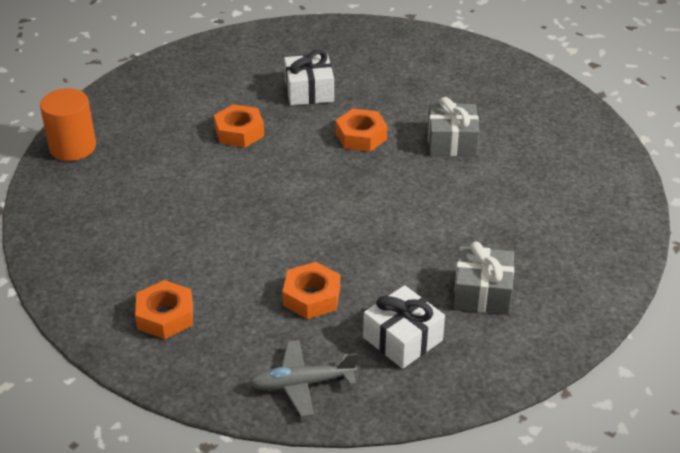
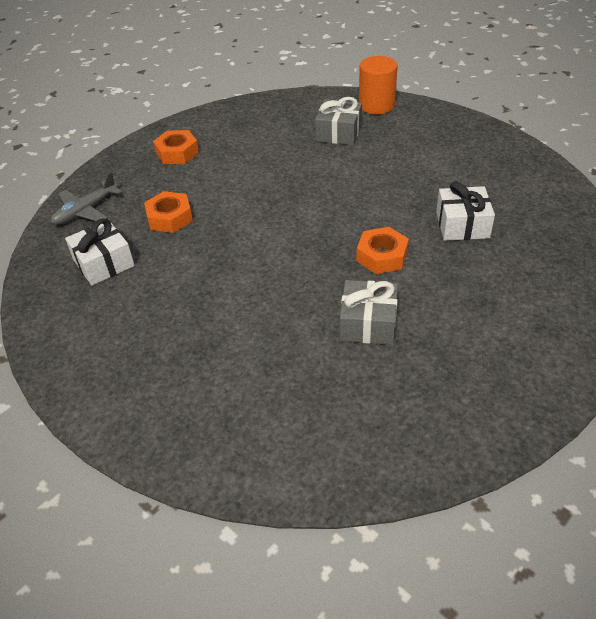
camera: 100 degrees right, 5 degrees up
(239, 132) = (392, 182): orange nut -> none
(302, 384) = (85, 211): grey plane -> grey plane turned 135 degrees counterclockwise
(482, 292) = (135, 317): grey gift -> grey gift (338, 133)

